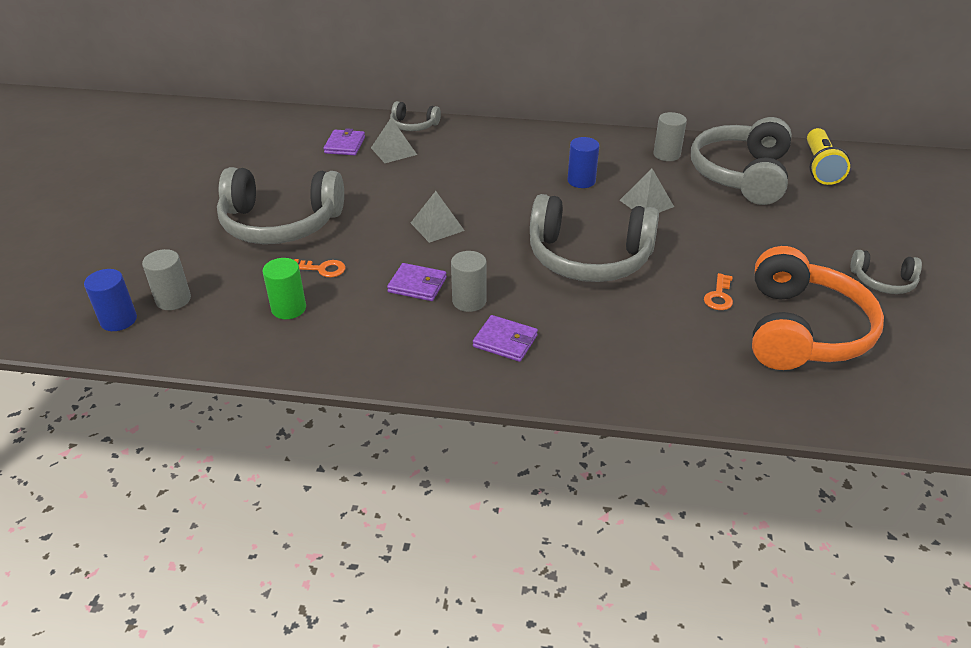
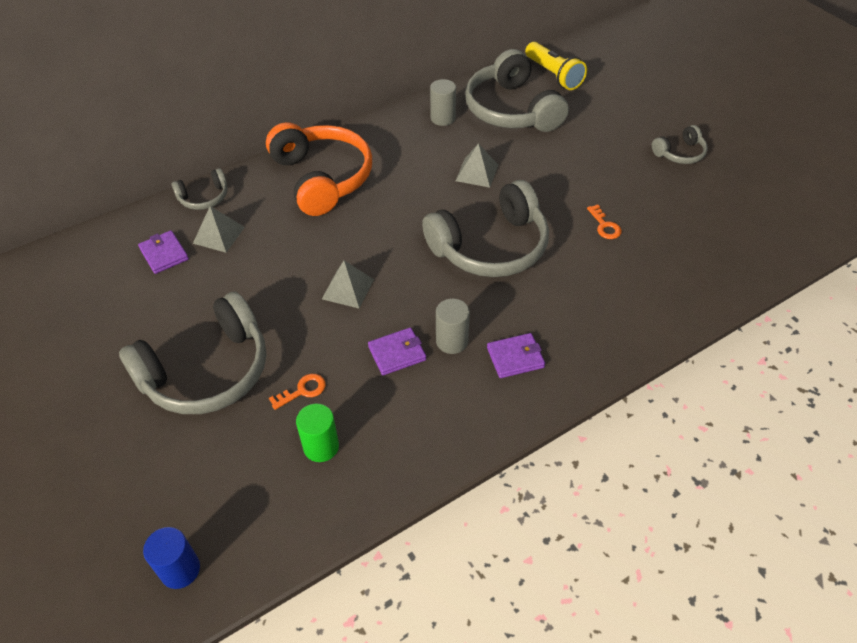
camera: 40 degrees left, 10 degrees up
(173, 300) = (206, 512): grey cylinder -> none
(581, 181) = (408, 178): blue cylinder -> none
(802, 330) = (676, 221): orange headphones -> orange headphones (322, 178)

